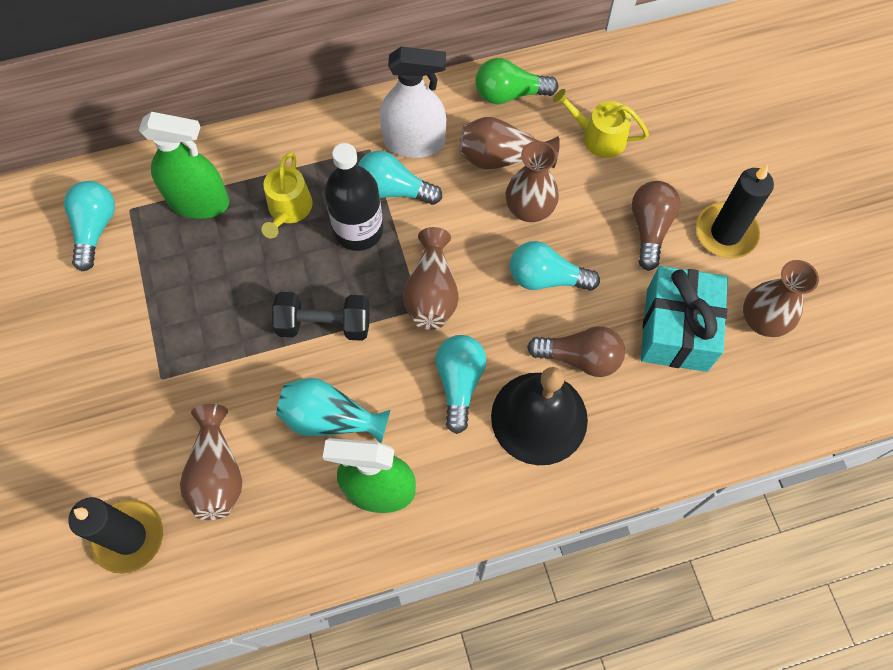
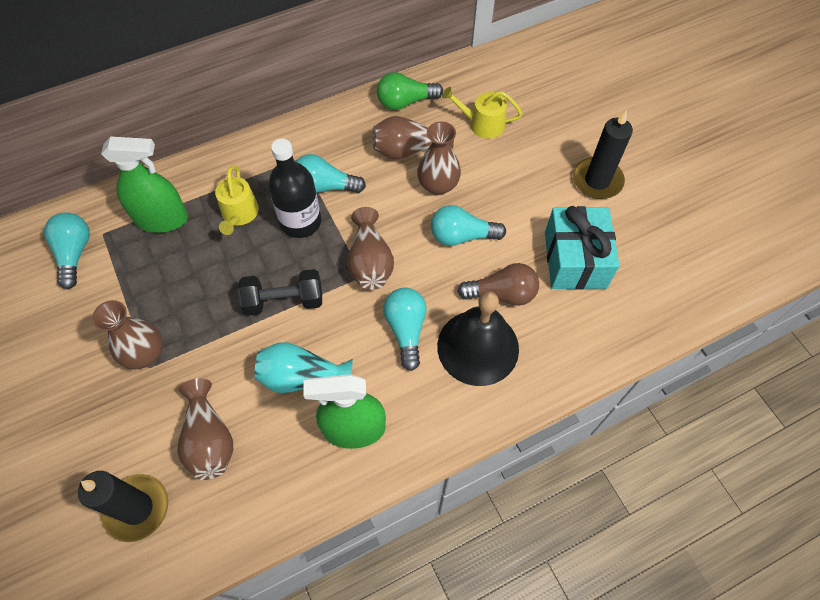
camera: 10 degrees left, 5 degrees down
(414, 142) = (335, 148): white spray bottle -> none
(649, 229) = (536, 186): brown light bulb -> none
(762, 320) = (641, 242): brown vase -> brown vase (145, 354)

